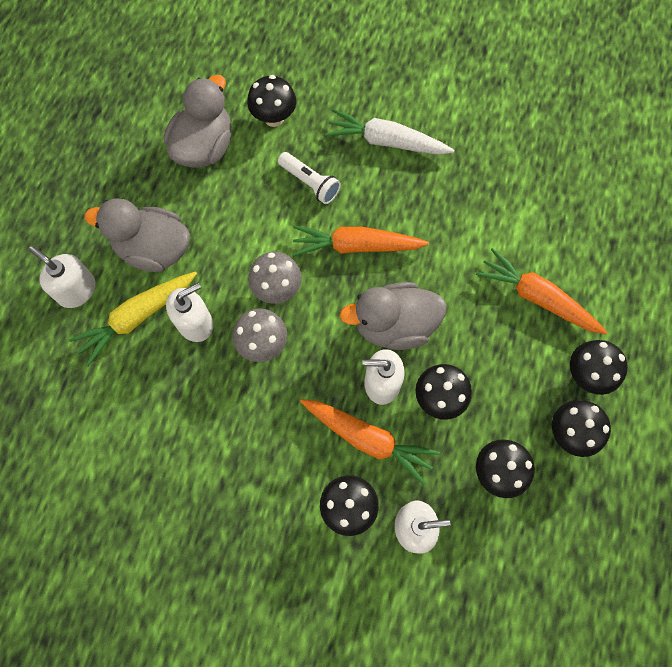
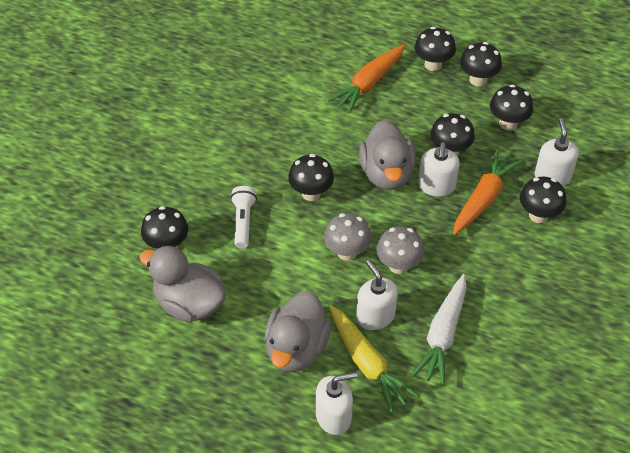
camera: 85 degrees left, 20 degrees down
(77, 290) = (334, 416): white soap dispenser -> white soap dispenser turned 150 degrees counterclockwise
(310, 183) = (243, 222): white flashlight -> white flashlight turned 45 degrees counterclockwise
(356, 246) = (311, 193): orange carrot -> black mushroom
(386, 141) = (209, 164): white carrot -> white carrot (443, 335)

